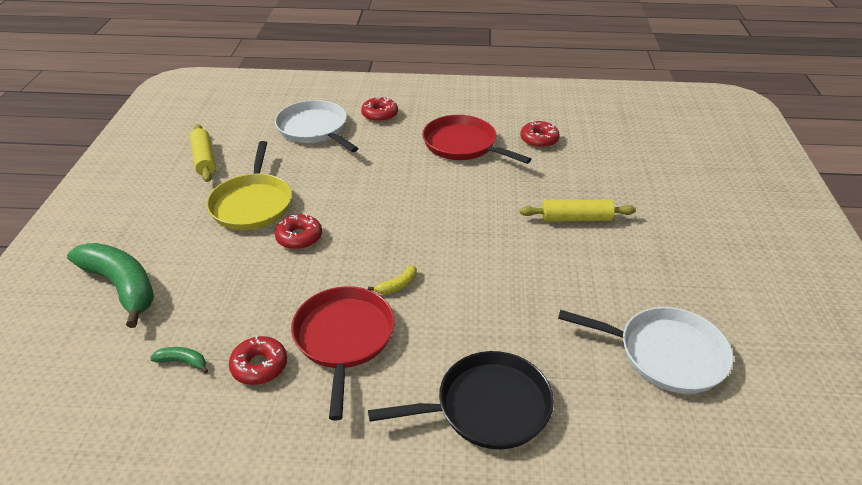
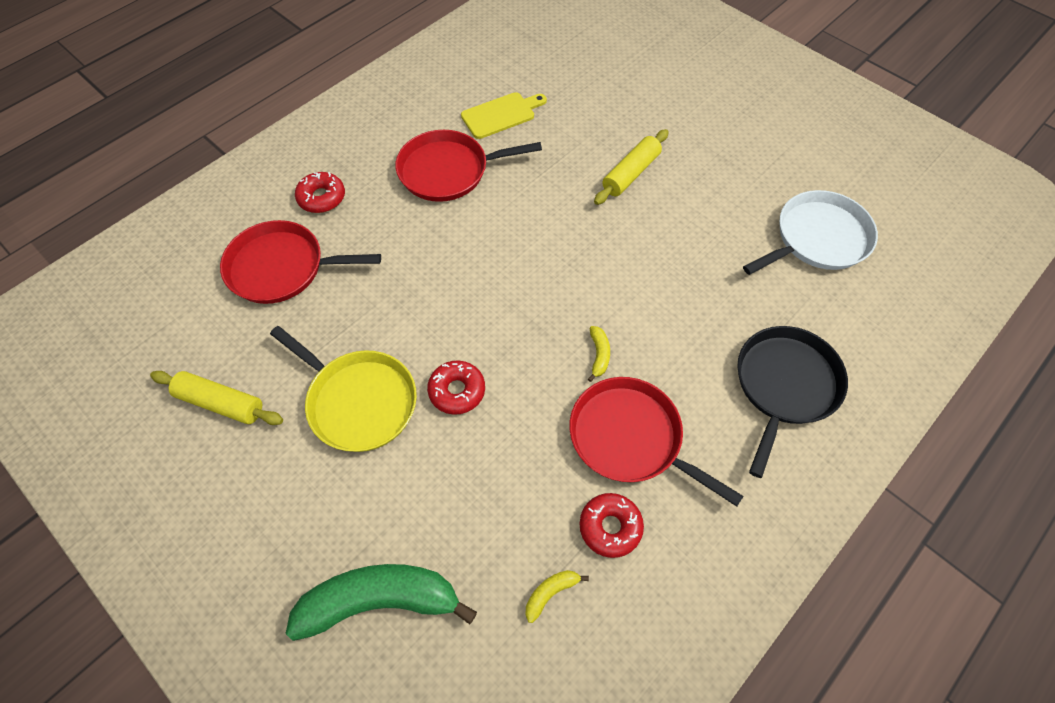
camera: 50 degrees left, 20 degrees up
(183, 362) = (550, 593): green banana -> yellow banana
(314, 129) = (282, 268): white pan -> red pan
(539, 140) = (501, 115): red donut -> yellow cutting board

